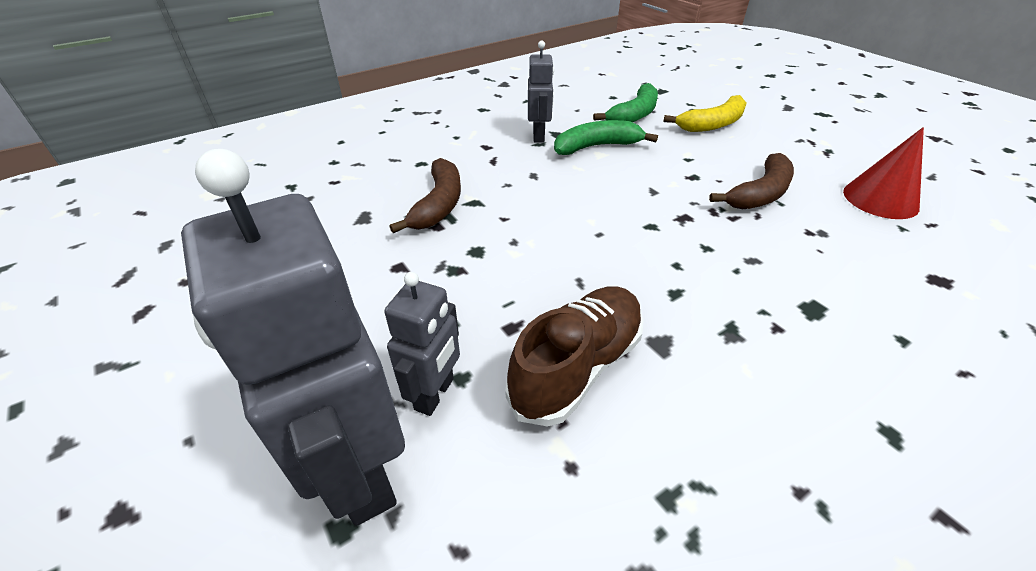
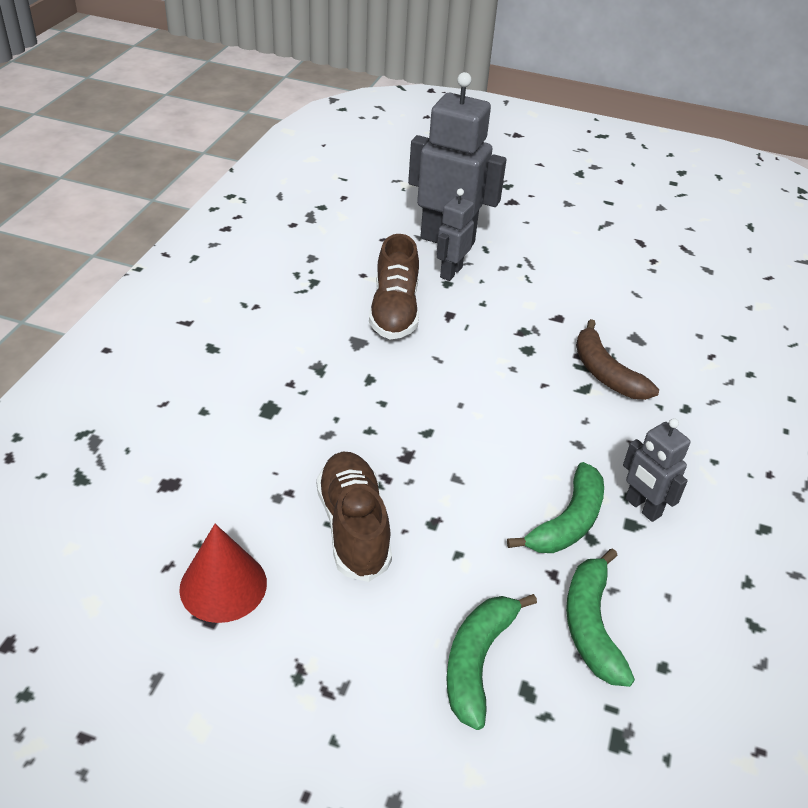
camera: 140 degrees right, 0 degrees up
(435, 394) = (450, 272): grey robot -> grey robot turned 45 degrees clockwise
(712, 124) = (477, 661): yellow banana -> green banana
(760, 194) = (353, 527): brown banana -> brown shoe

